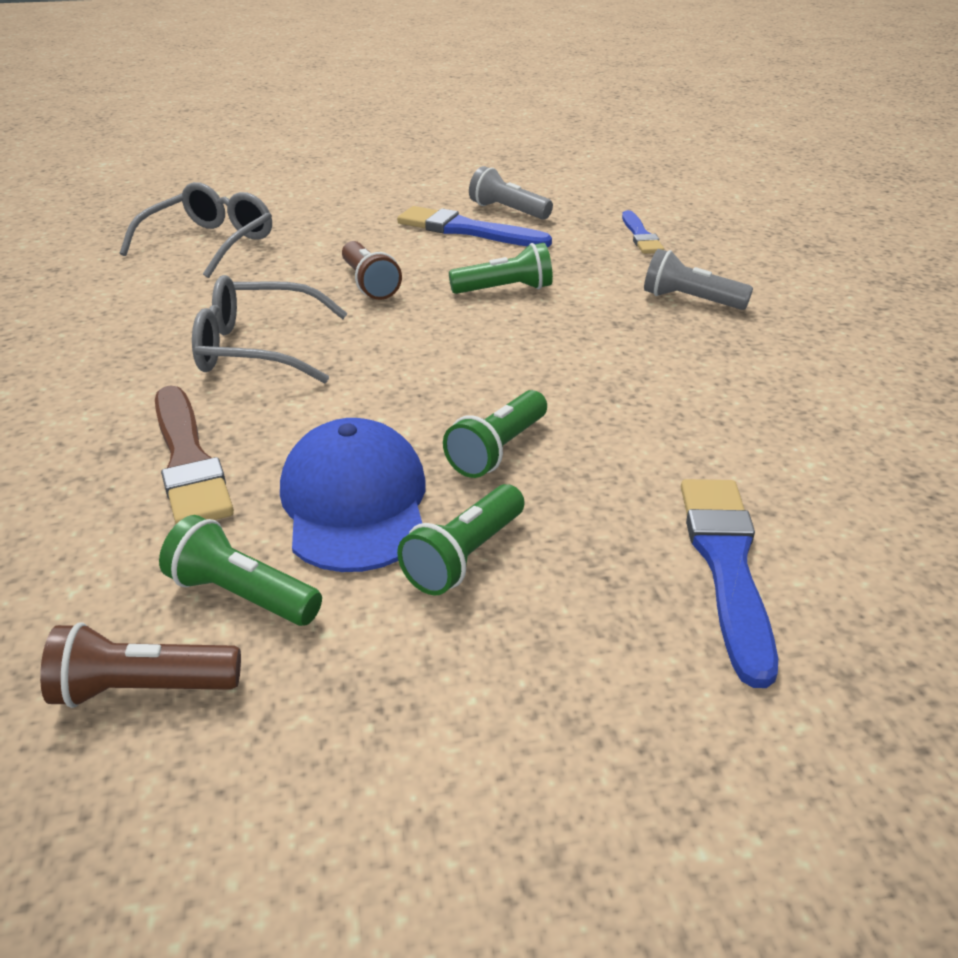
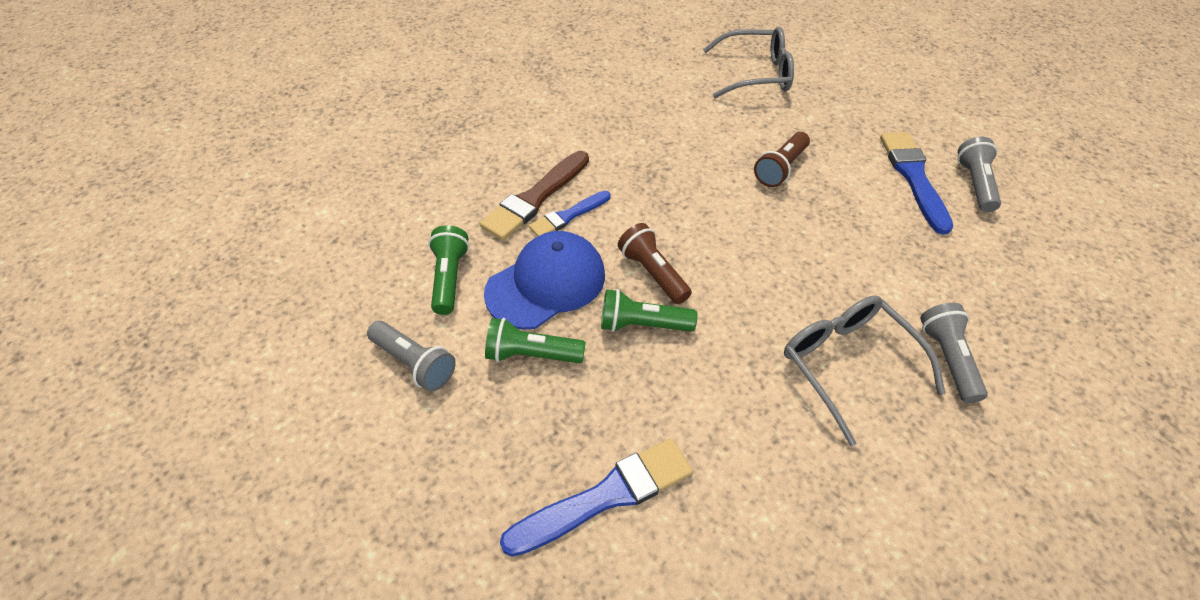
camera: 60 degrees right, 15 degrees up
(143, 688) = (374, 279): brown flashlight -> brown flashlight (653, 273)
(257, 348) = (658, 162): grey glasses -> grey glasses (848, 365)
(374, 688) = (414, 363): none -> grey flashlight
(505, 290) = (844, 239): green flashlight -> none
(641, 236) = (1030, 283): blue brush -> blue brush (568, 216)

